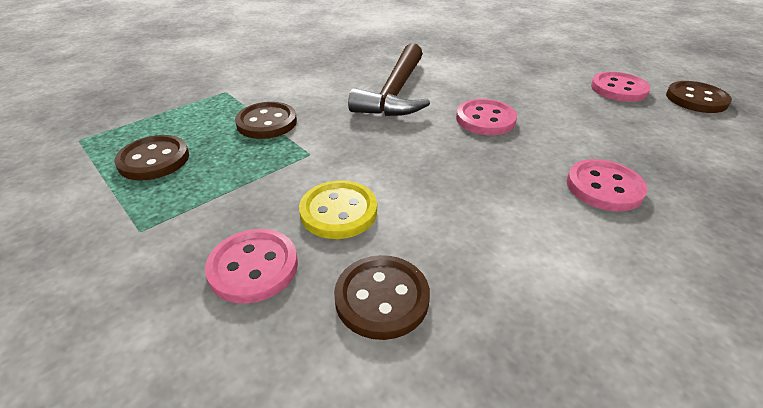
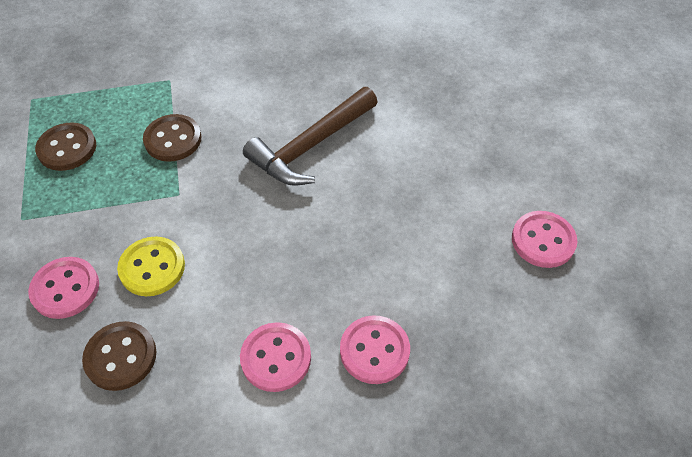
camera: 30 degrees right, 15 degrees up
(485, 119) = (358, 221): pink button -> pink button (276, 358)
(696, 99) = (612, 295): brown button -> none

